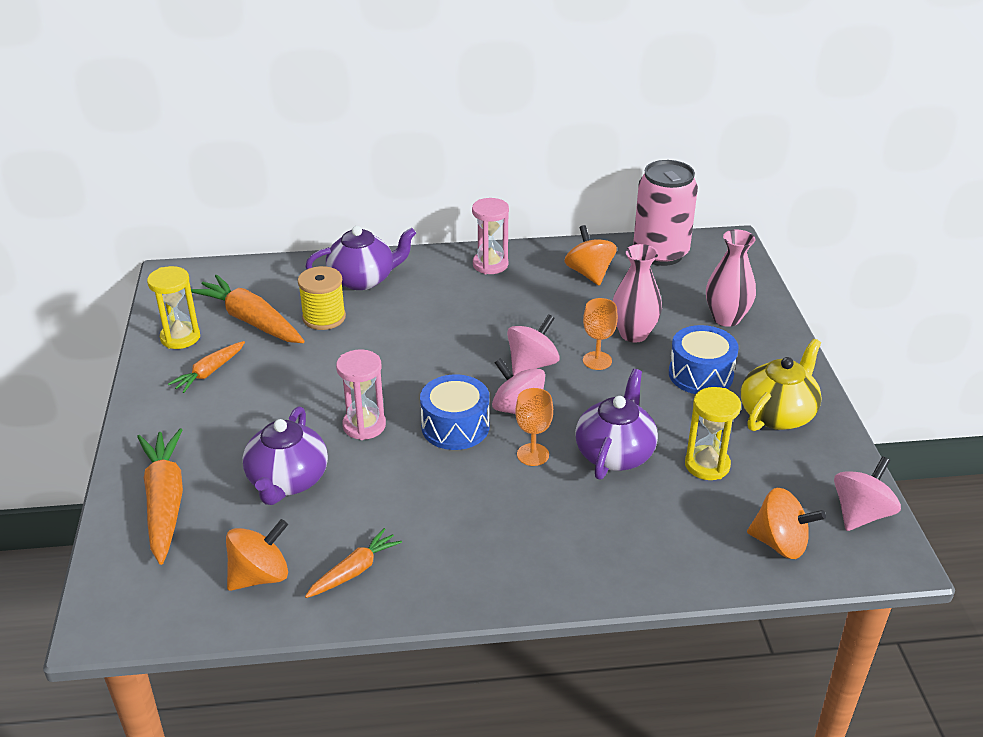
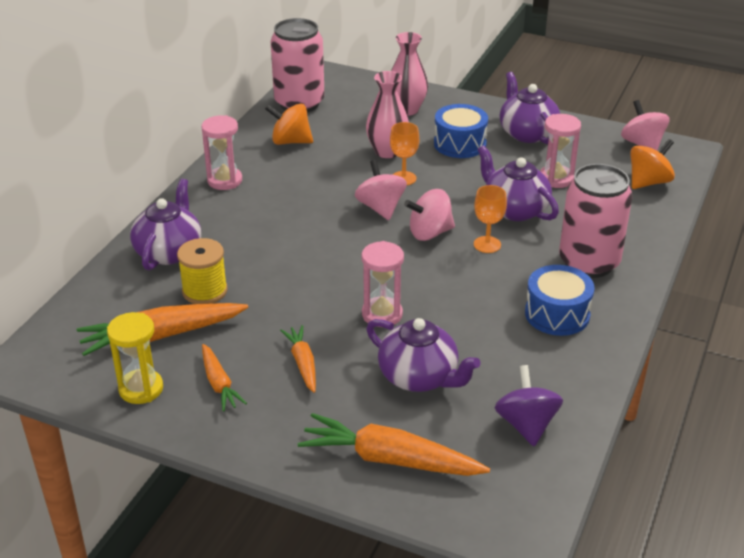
camera: 60 degrees left, 0 degrees up
(260, 576) = (526, 425): orange spinning top -> purple spinning top
(355, 570) = (554, 371): orange carrot -> orange carrot (303, 363)
(455, 427) = (424, 269): blue drum -> blue drum (557, 314)
(565, 540) = (589, 263): none -> pink can
(707, 465) = (556, 179): yellow hourglass -> pink hourglass
(777, 414) = (527, 133): yellow teapot -> purple teapot

